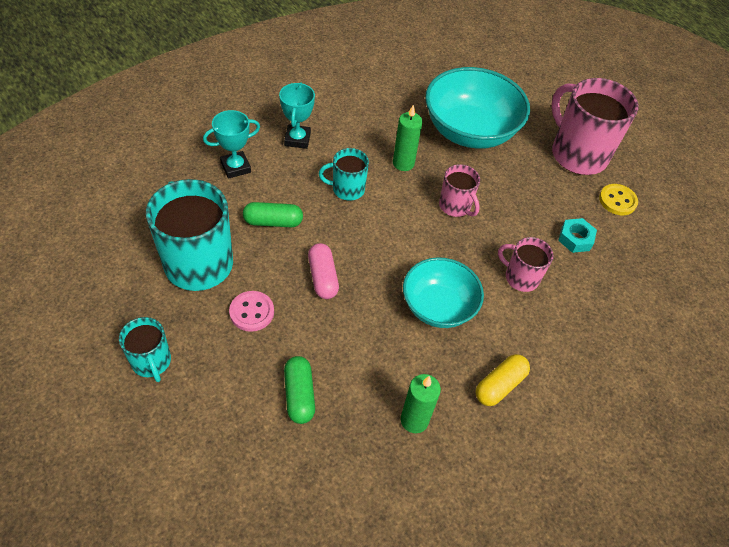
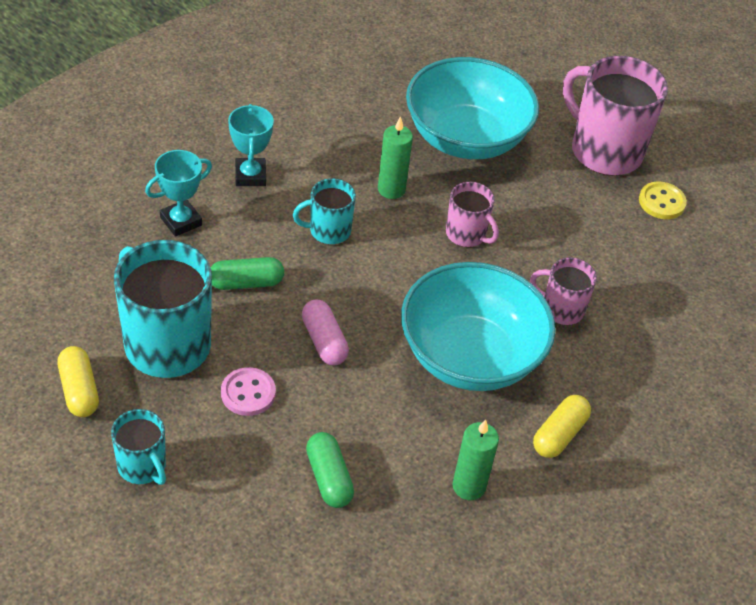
camera: 10 degrees left, 5 degrees down
(120, 291) = (79, 390): none -> yellow capsule
(438, 307) = (470, 356): turquoise bowl -> turquoise bowl, size x1.56
(575, 239) = (618, 255): turquoise nut -> none

